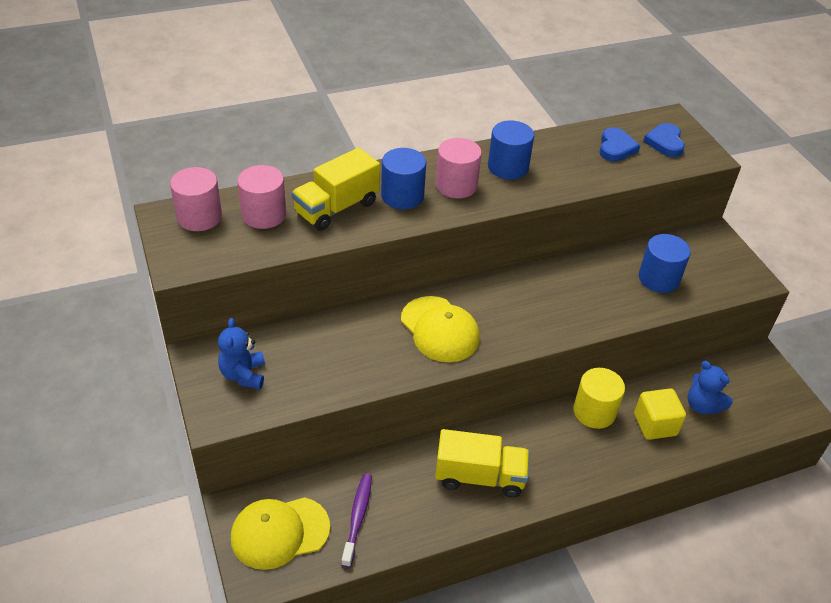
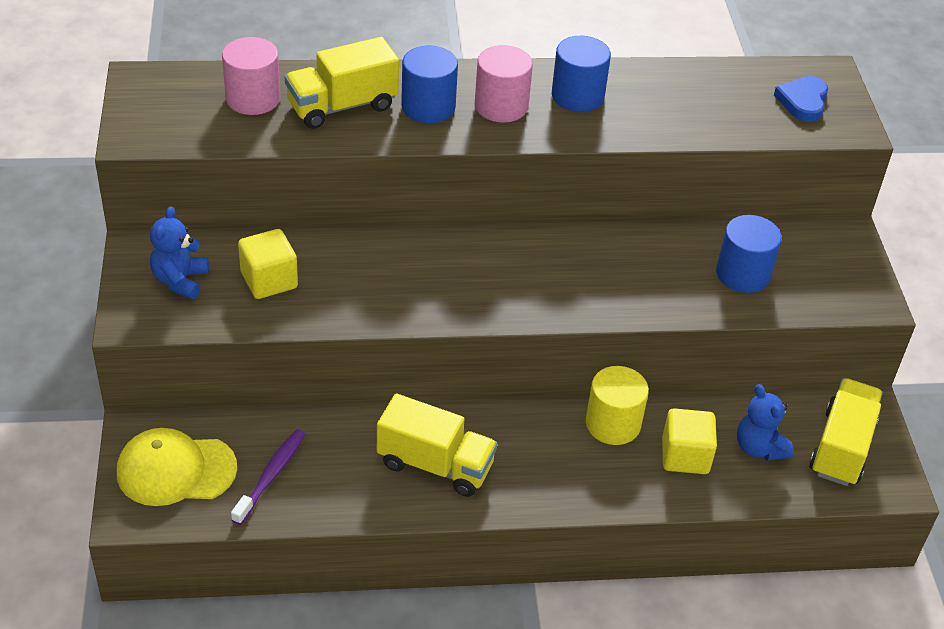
camera: 15 degrees right, 0 degrees up
(199, 217) = (177, 88): pink cylinder -> none
(315, 359) = (269, 280): none -> yellow cube
(440, 329) = (433, 278): yellow cap -> none
(616, 148) = (732, 97): blue heart -> none
(756, 392) = (841, 447): none -> yellow truck

